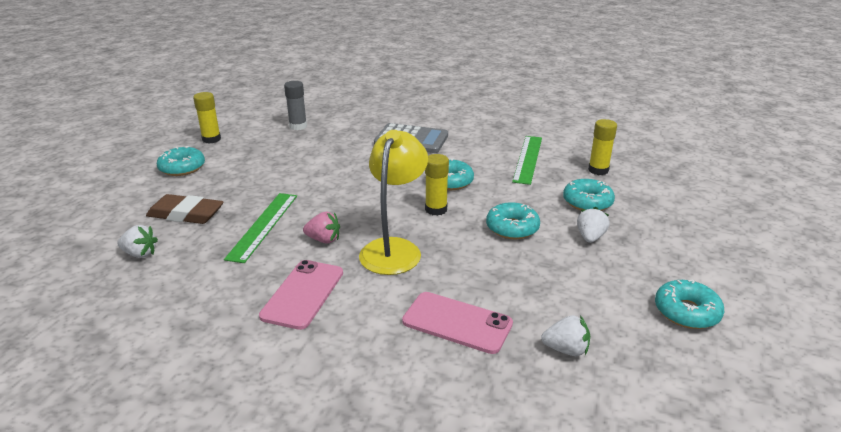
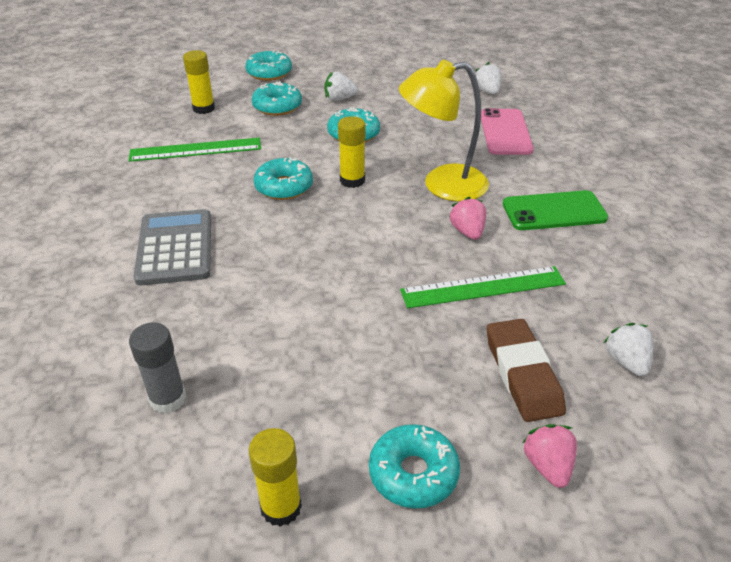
camera: 115 degrees left, 10 degrees up
(132, 200) = (548, 466): none -> pink strawberry
(303, 294) = (554, 211): pink phone -> green phone
(686, 312) = (406, 60): turquoise donut -> turquoise donut (269, 73)

